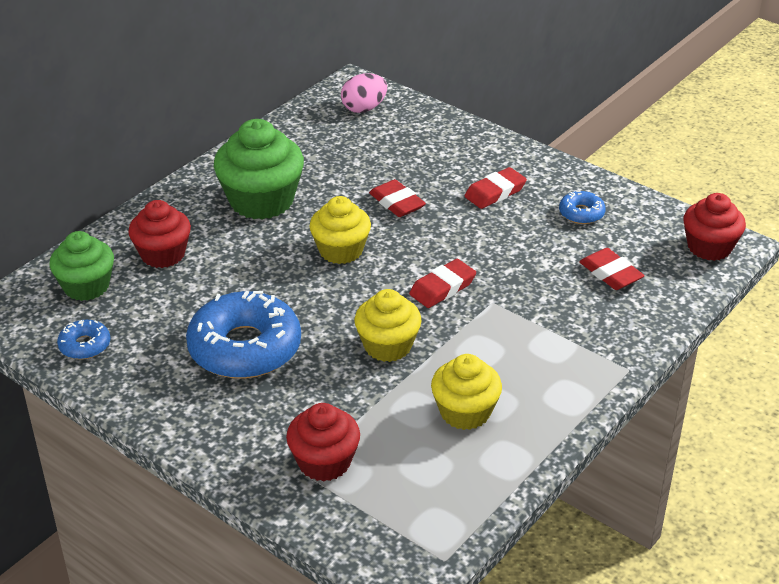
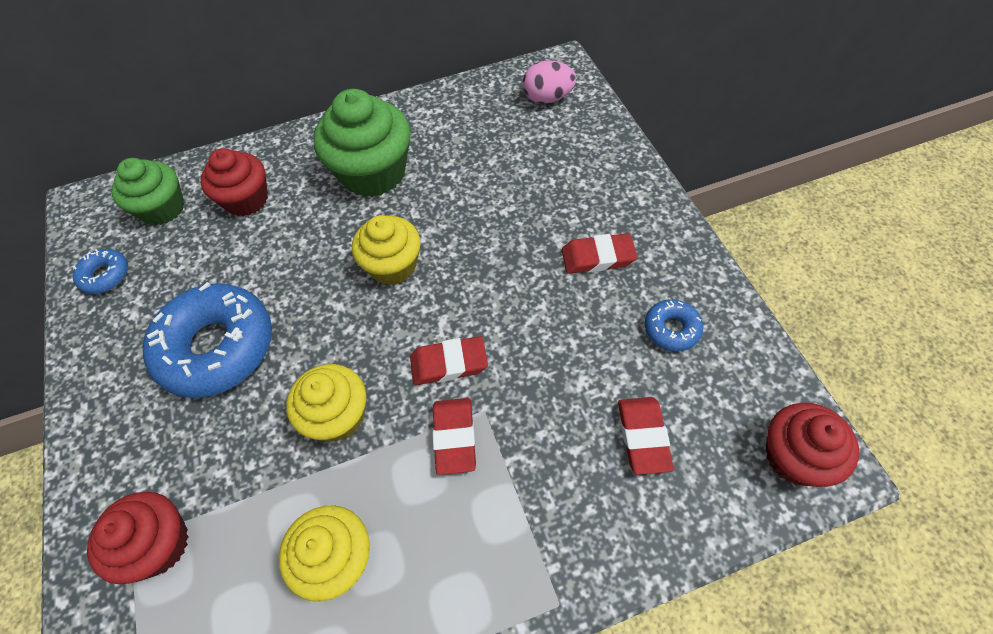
camera: 35 degrees right, 20 degrees up
(397, 203) = (490, 228): red eraser -> red eraser (454, 437)

